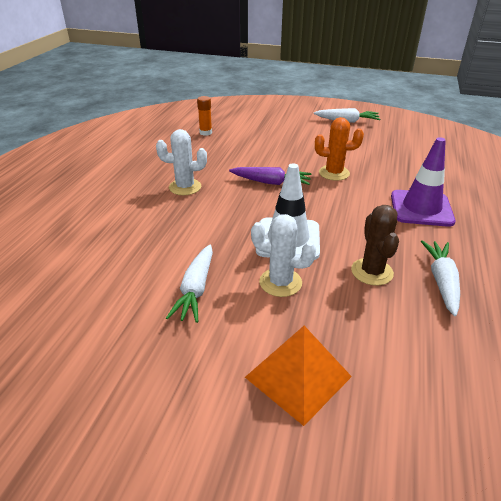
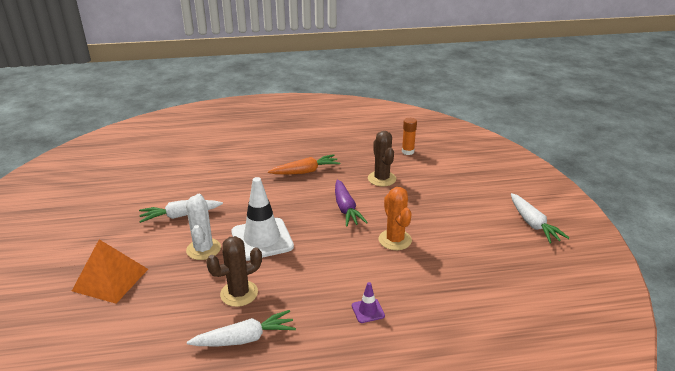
camera: 65 degrees right, 5 degrees down
(185, 187) = (305, 171): white cactus -> orange carrot
(237, 154) = (381, 179): none -> brown cactus
(421, 208) = (368, 310): purple traffic cone -> purple traffic cone, size x0.44

